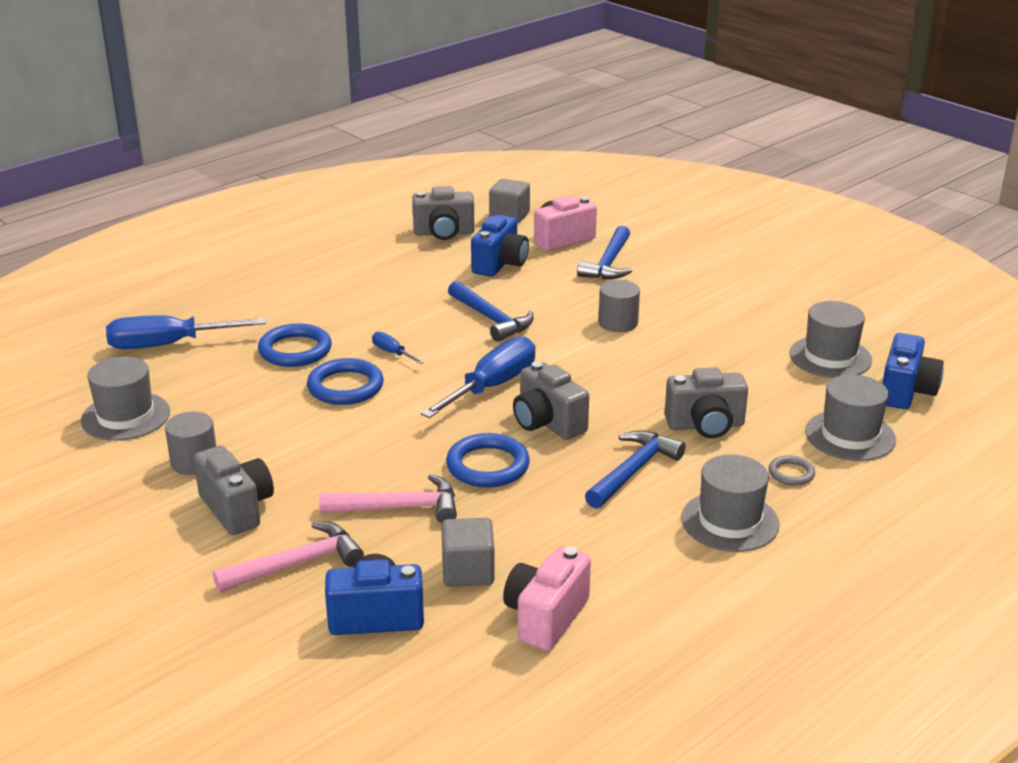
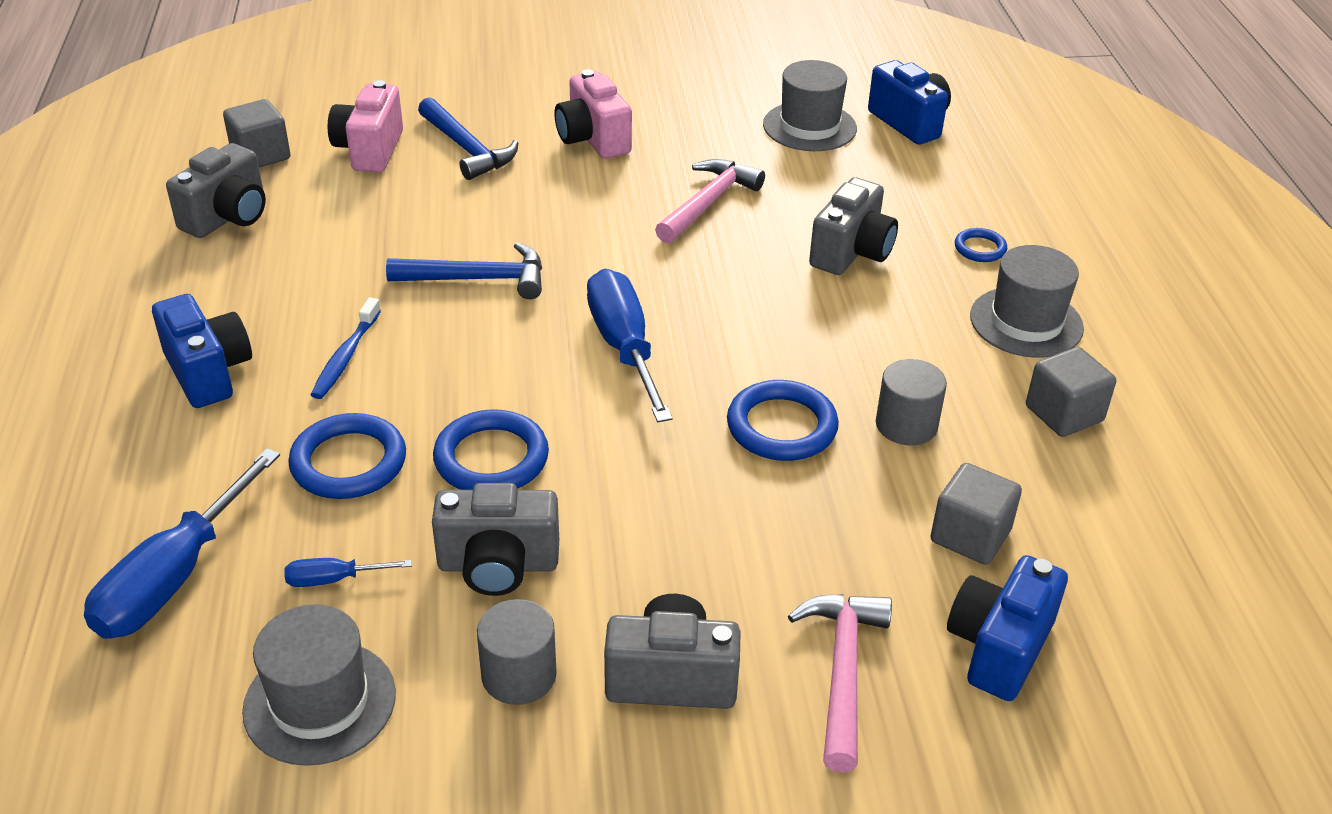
camera: 55 degrees left, 10 degrees up
(374, 313) = (345, 357): none -> blue toothbrush
(392, 353) = (459, 385): blue screwdriver -> blue screwdriver (334, 579)
(399, 508) = (801, 533): pink hammer -> pink hammer (708, 203)
(500, 264) = (363, 215): blue camera -> blue camera (208, 372)
(546, 617) = (1093, 518): pink camera -> pink camera (593, 139)
(547, 423) = (741, 345): grey camera -> grey camera (498, 565)
(618, 323) = (597, 204): grey cylinder -> grey cylinder (906, 425)
(633, 471) = (887, 335): blue hammer -> none
(644, 570) = (1064, 414): none -> grey cube
(791, 473) = (980, 248): grey ring -> blue ring
(850, 436) = (950, 186): grey hat -> none

